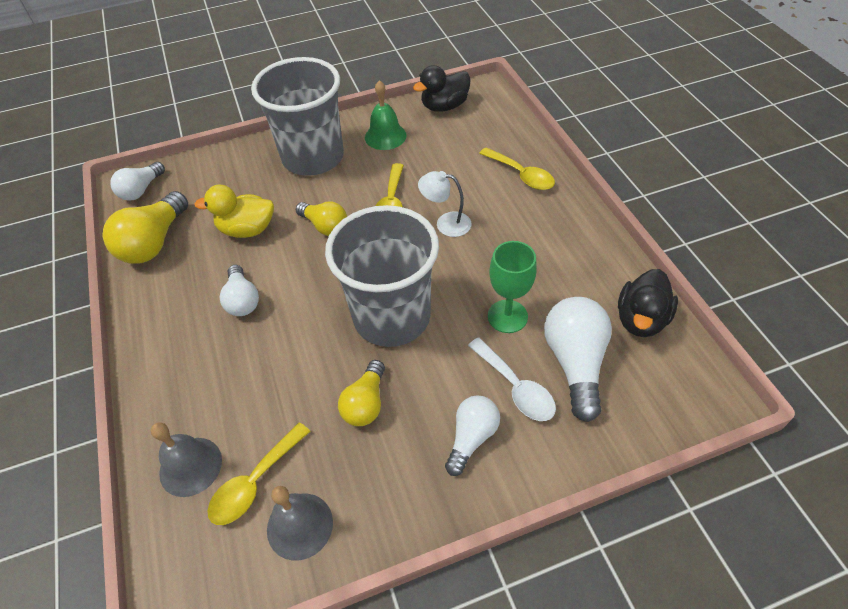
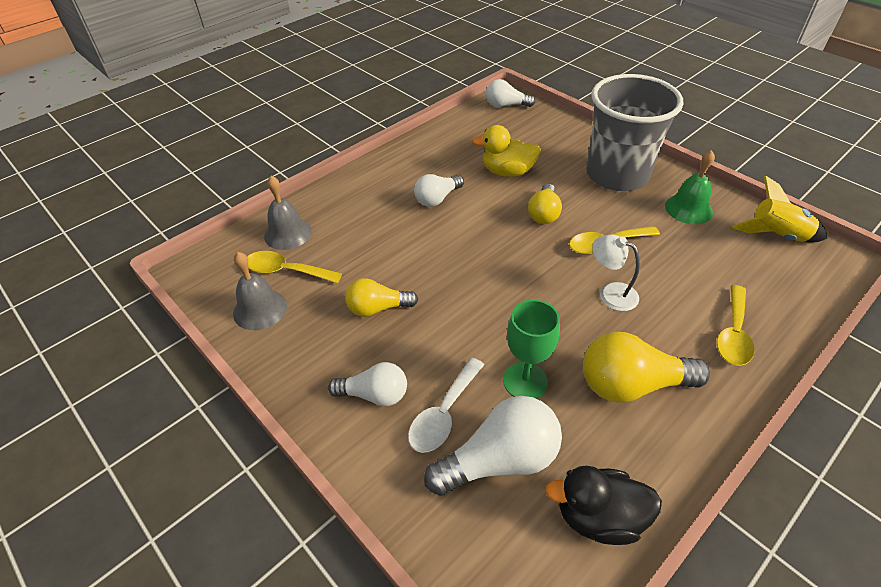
camera: 65 degrees right, 5 degrees down
(154, 242) = (462, 133): yellow light bulb -> yellow light bulb (632, 384)
(247, 229) = (507, 172): yellow duck -> yellow duck turned 60 degrees counterclockwise
(392, 317) = (473, 293): grey cup -> none
(444, 106) = (776, 235): black duck -> yellow rocket
(446, 223) = (610, 293): white lamp -> white lamp turned 45 degrees counterclockwise

